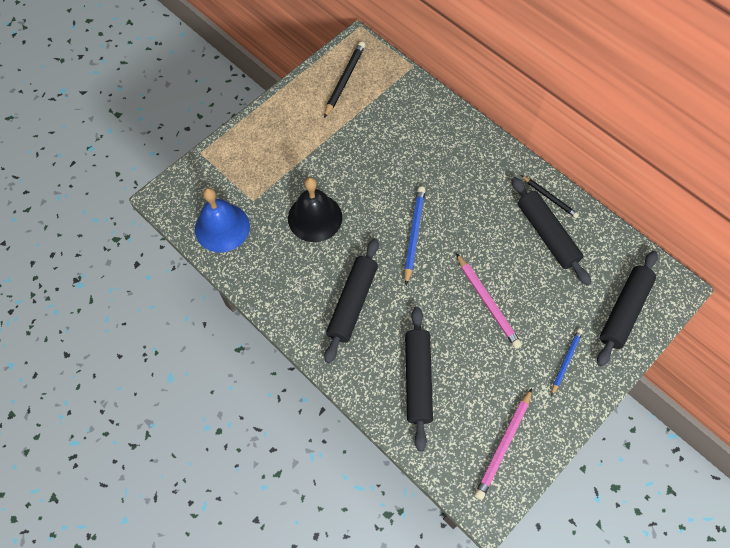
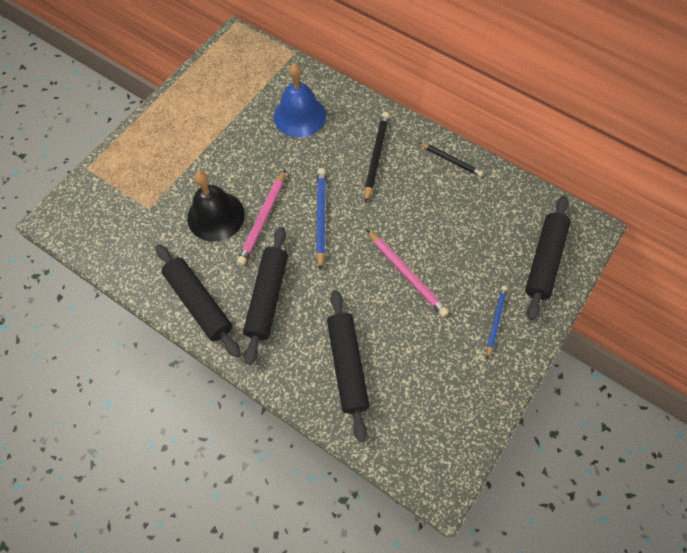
camera: 10 degrees left, 0 degrees up
(222, 227) = (119, 241): blue bell -> blue bell (299, 116)
(345, 80) = (228, 75): black pencil -> black pencil (376, 156)
(503, 445) = (446, 419): pink pencil -> pink pencil (262, 219)
(547, 234) = (455, 197): black rolling pin -> black rolling pin (199, 303)

